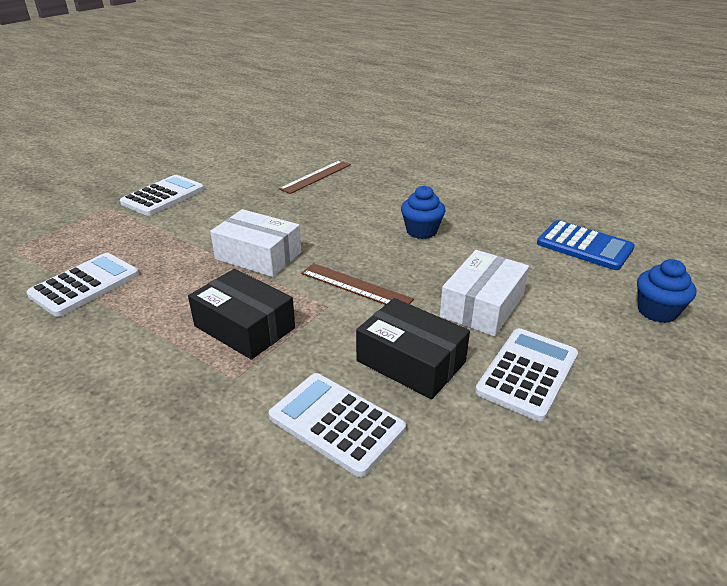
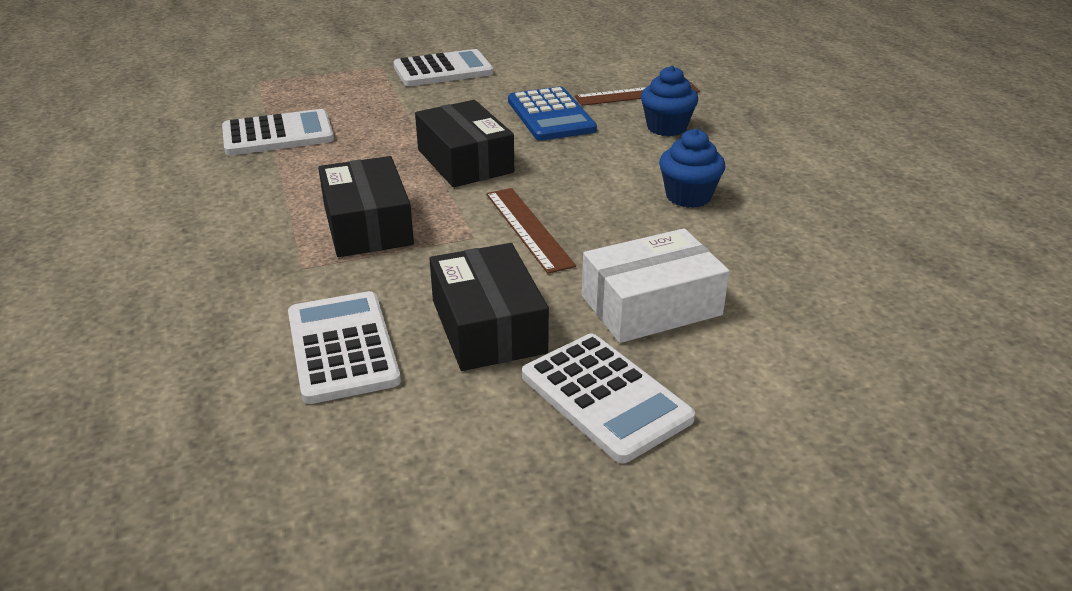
camera: 35 degrees right, 0 degrees up
(258, 256) = (465, 161): white box -> black box
(527, 373) = (605, 397): white calculator -> white calculator turned 75 degrees clockwise
(584, 246) = (905, 292): blue calculator -> blue calculator (551, 115)
(657, 311) = (898, 412): blue cupcake -> blue cupcake (666, 127)

